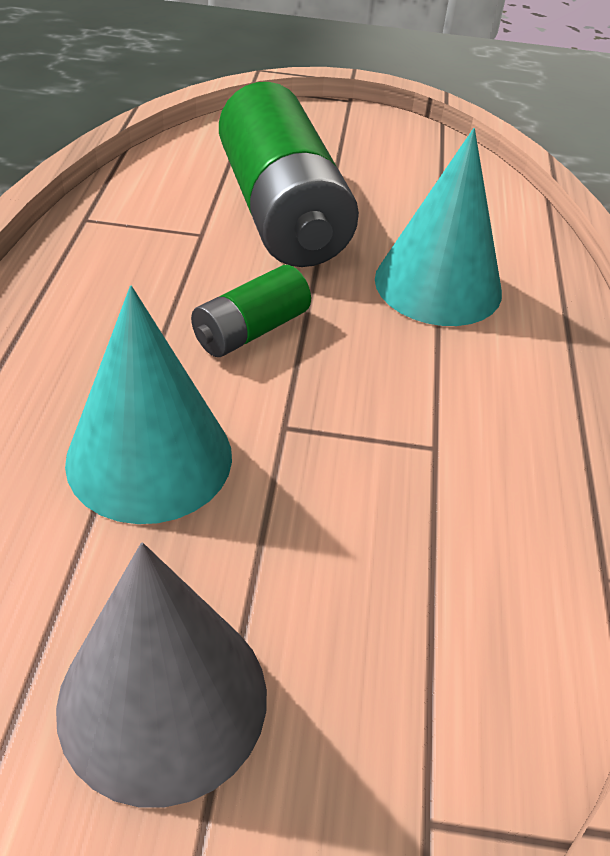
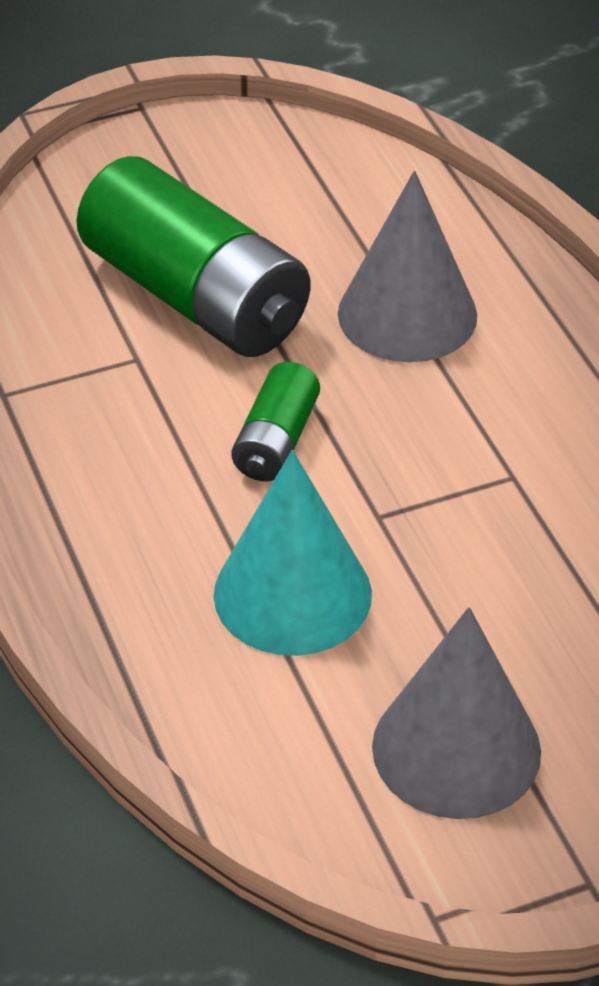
camera: 25 degrees left, 0 degrees up
(438, 285) = (407, 314): turquoise cone -> grey cone

